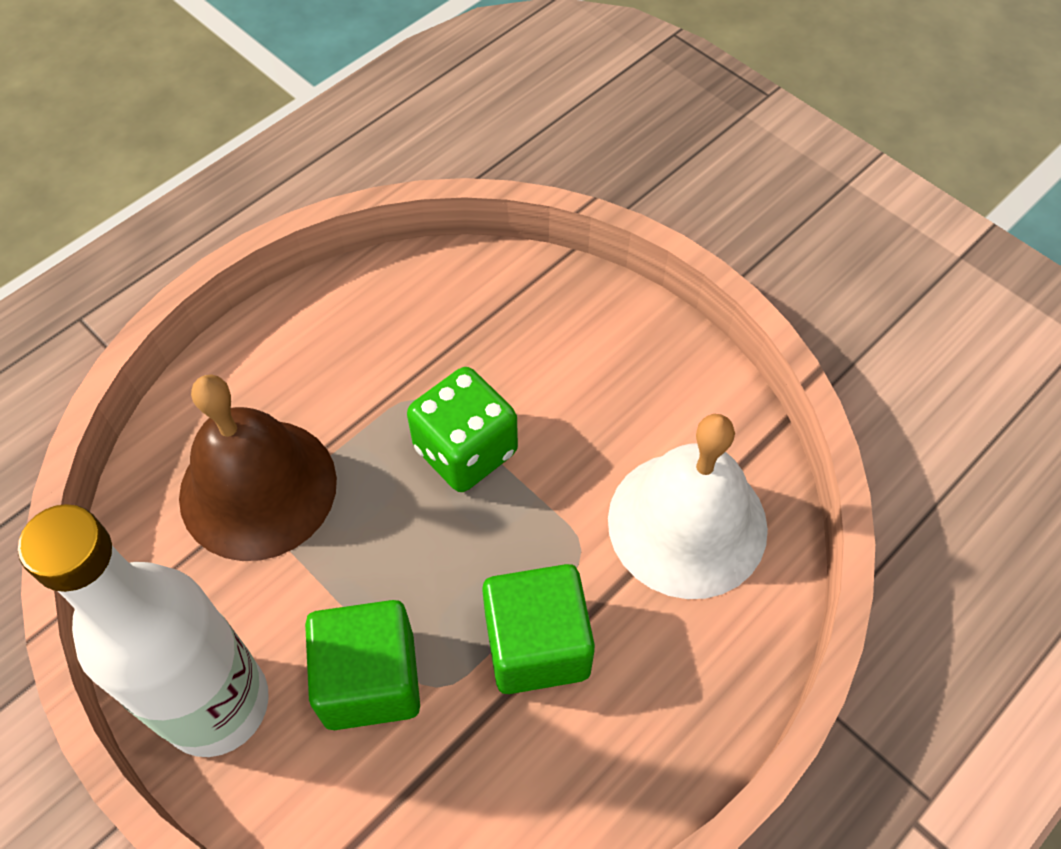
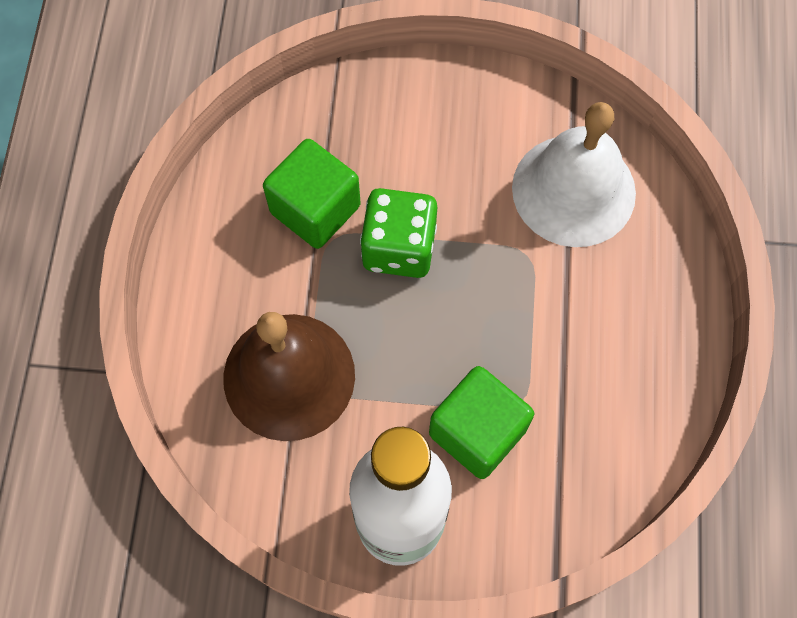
camera: 40 degrees left, 10 degrees up
(537, 645) = (554, 332): green cube -> green cube (315, 209)

